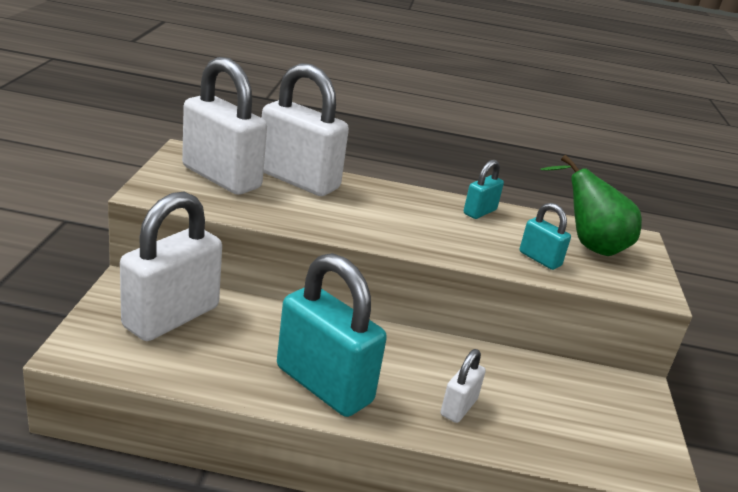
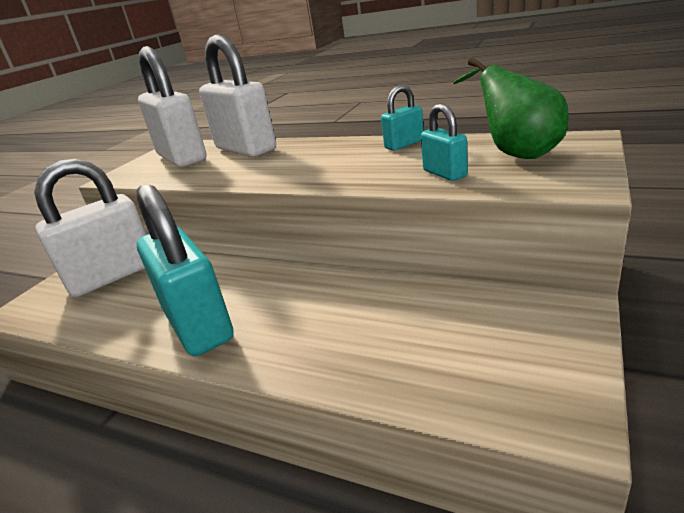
camera: 25 degrees right, 0 degrees up
(458, 407) = (324, 341): white padlock -> none

